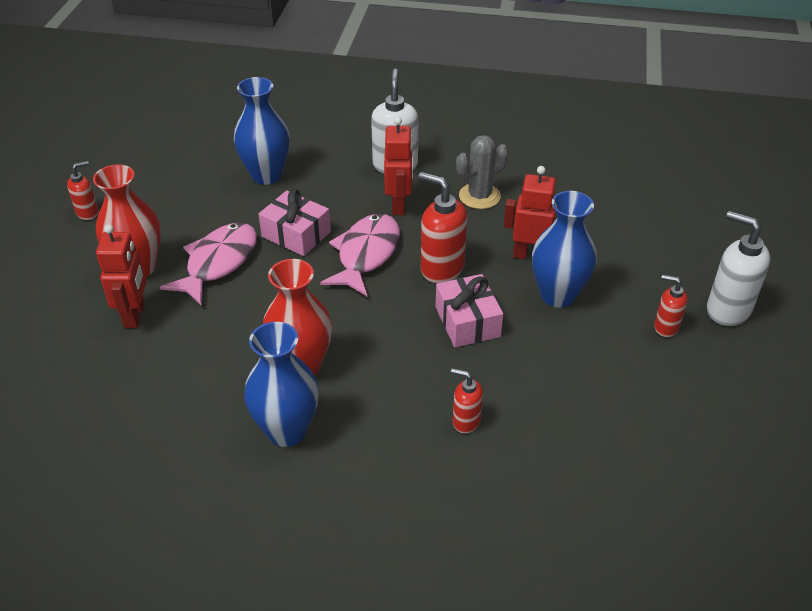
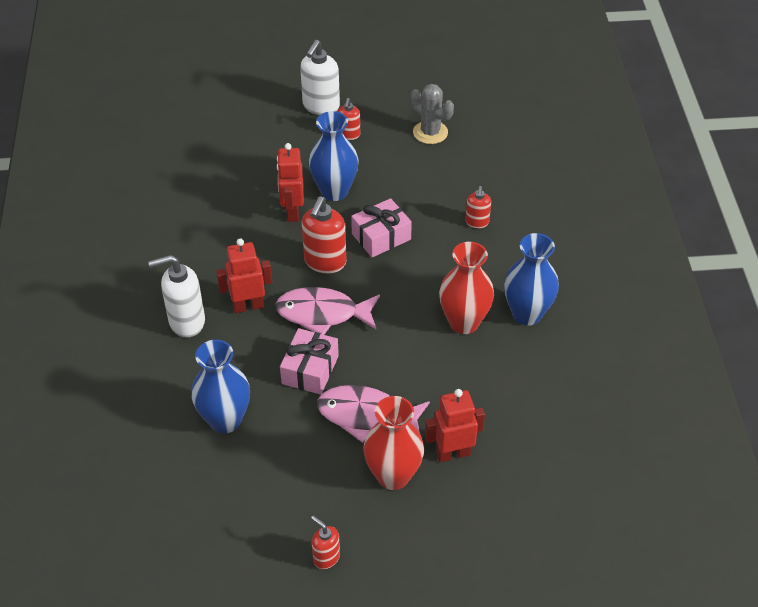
camera: 105 degrees left, 5 degrees up
(479, 196) = (221, 254): grey cactus -> grey cactus (430, 132)

